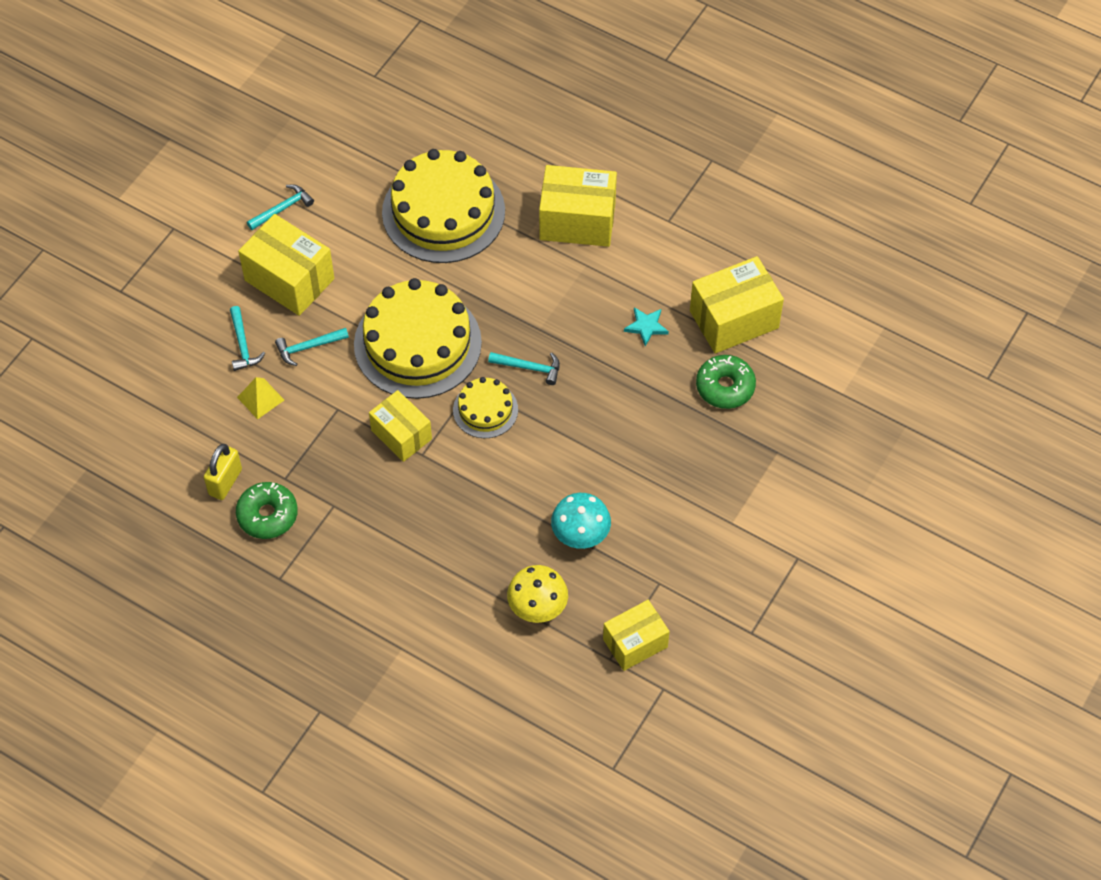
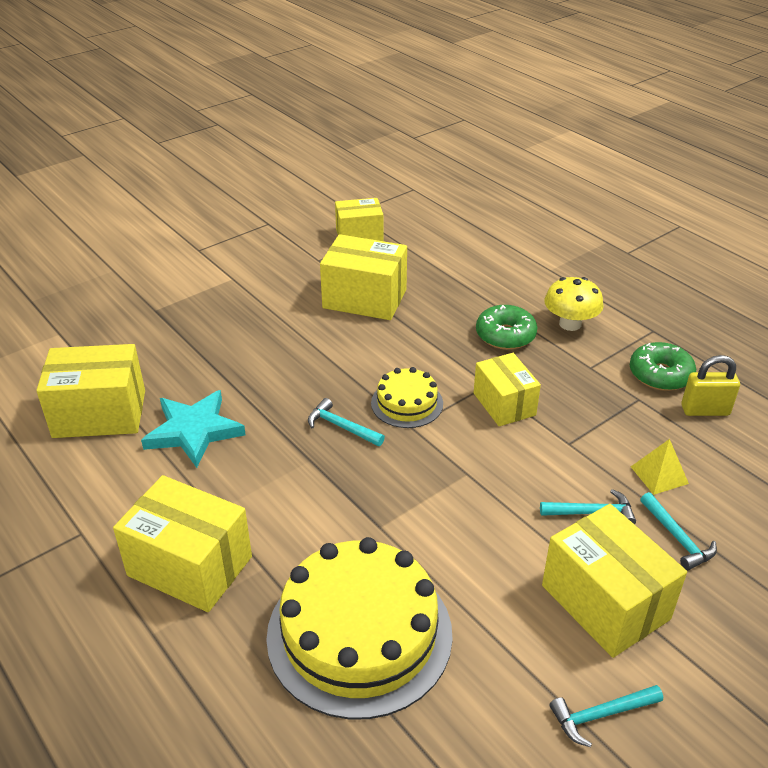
camera: 160 degrees left, 20 degrees down
(225, 482) = (705, 410): yellow padlock -> yellow padlock turned 45 degrees clockwise
(243, 344) = (677, 538): turquoise hammer -> turquoise hammer turned 150 degrees clockwise
(417, 343) = (456, 482): yellow cake -> none
(537, 606) = (425, 268): yellow mushroom -> yellow mushroom (570, 324)
(580, 534) = (364, 299): turquoise mushroom -> yellow box
(646, 326) = (194, 431): turquoise star -> turquoise star, size x1.91
(725, 387) = (158, 363): green donut -> green donut (505, 335)

